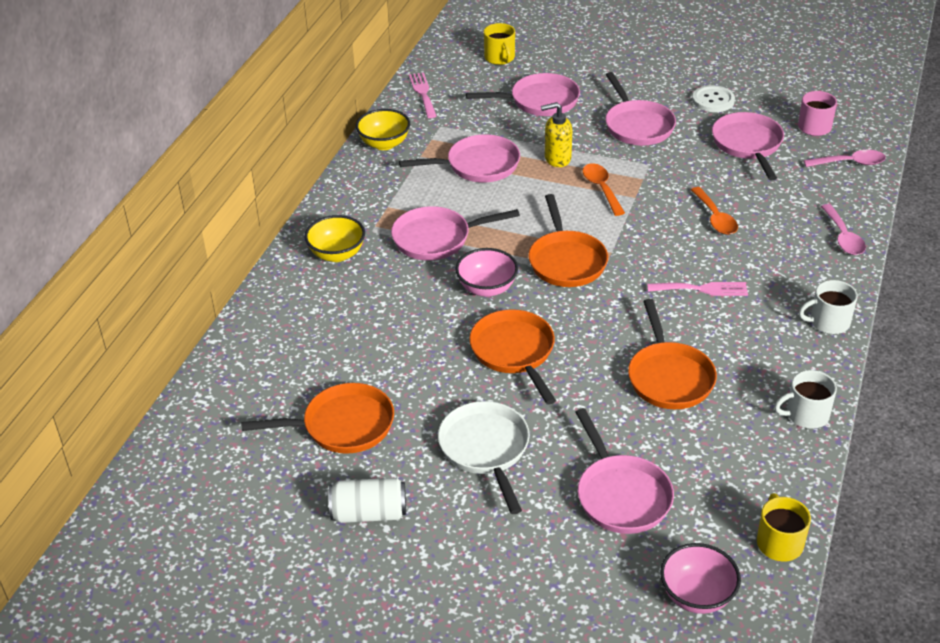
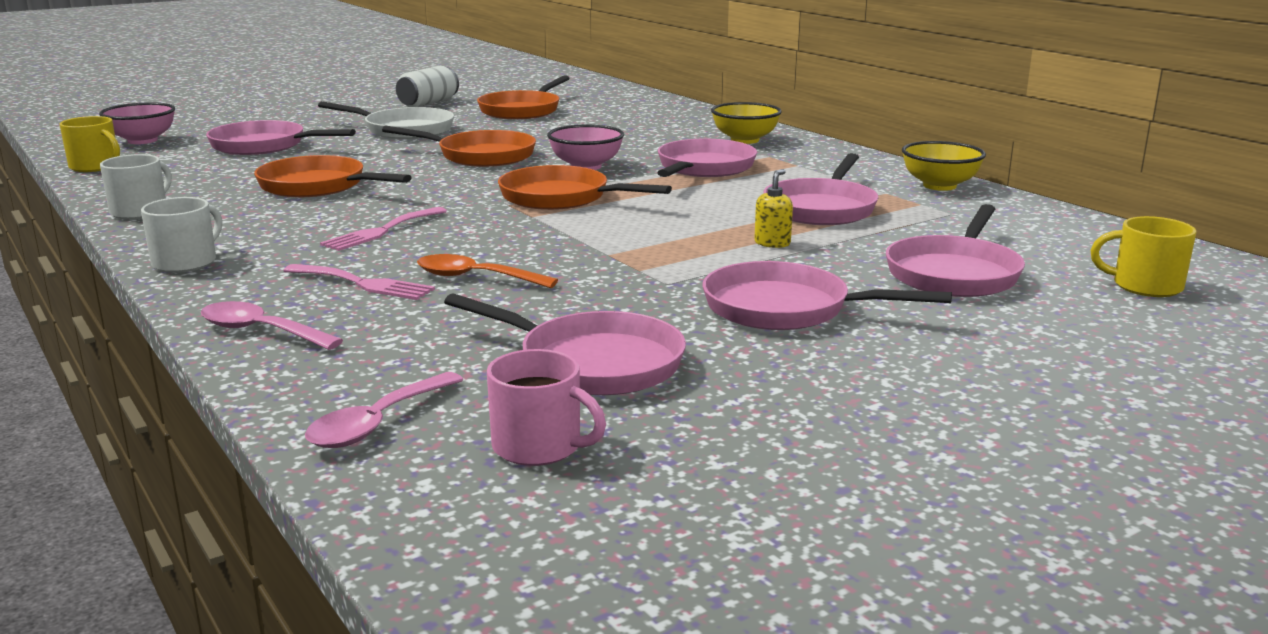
camera: 125 degrees right, 20 degrees down
(423, 93) = (1060, 223): pink fork -> pink fork (363, 284)
(557, 159) = (772, 243): yellow soap dispenser -> yellow soap dispenser, size x0.65
(601, 188) = (661, 245): orange spoon -> none
(713, 100) = (781, 392): white button -> none

